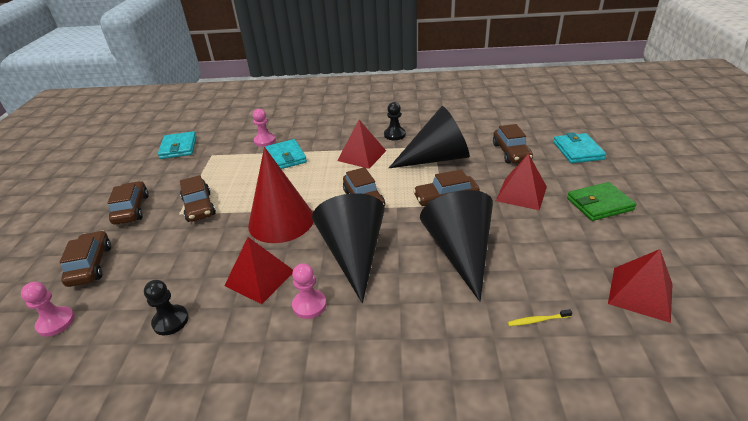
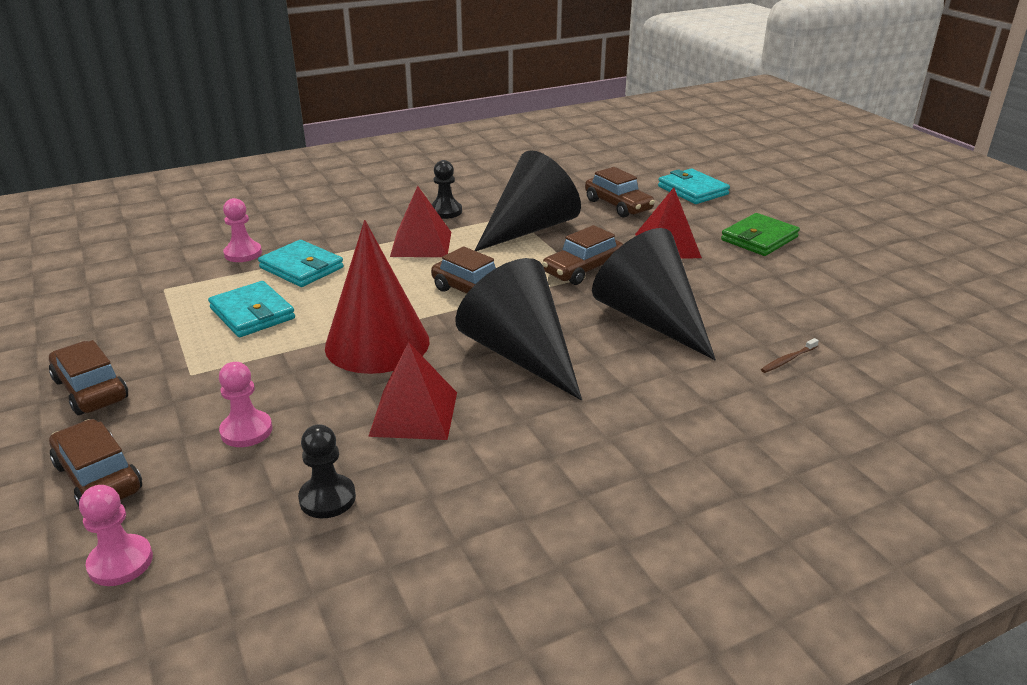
camera: 30 degrees left, 5 degrees down
(179, 147) = (86, 290): turquoise wallet -> turquoise wallet (252, 313)
(199, 207) = (219, 358): brown car -> none
(309, 305) = (515, 421): pink pawn -> pink pawn (246, 431)
(537, 320) = (787, 360): yellow toothbrush -> brown toothbrush
(640, 293) = (863, 309): red pyramid -> none

